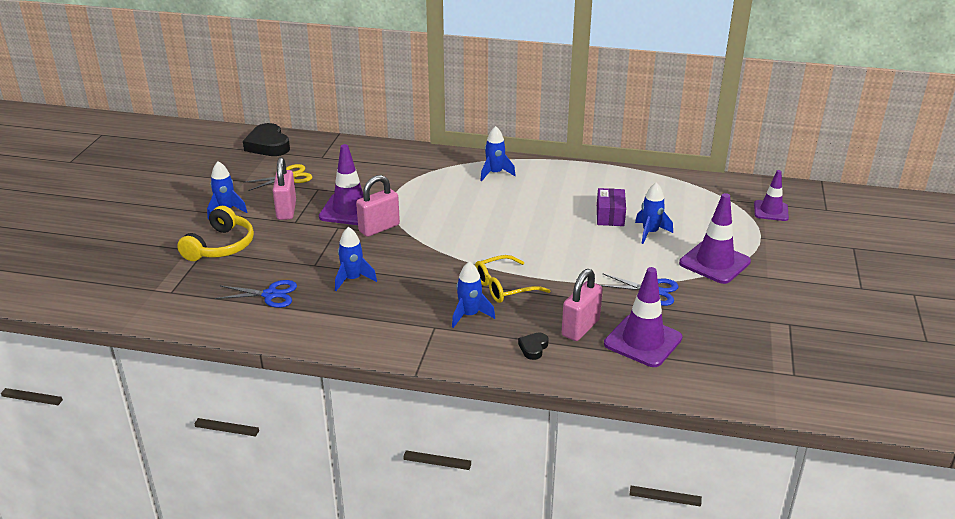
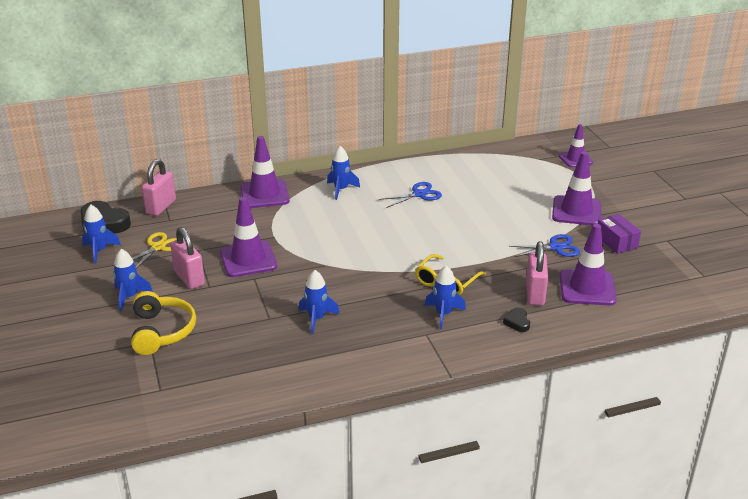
camera: 30 degrees left, 0 degrees up
(270, 295) = (258, 358): blue scissors -> blue scissors (419, 194)
(379, 228) = (292, 267): pink padlock -> pink padlock (161, 207)
(422, 158) = (264, 194): none -> purple traffic cone
(610, 216) = (467, 198): purple box -> purple box (616, 242)
(650, 233) = (509, 202): blue rocket -> blue rocket (99, 251)

